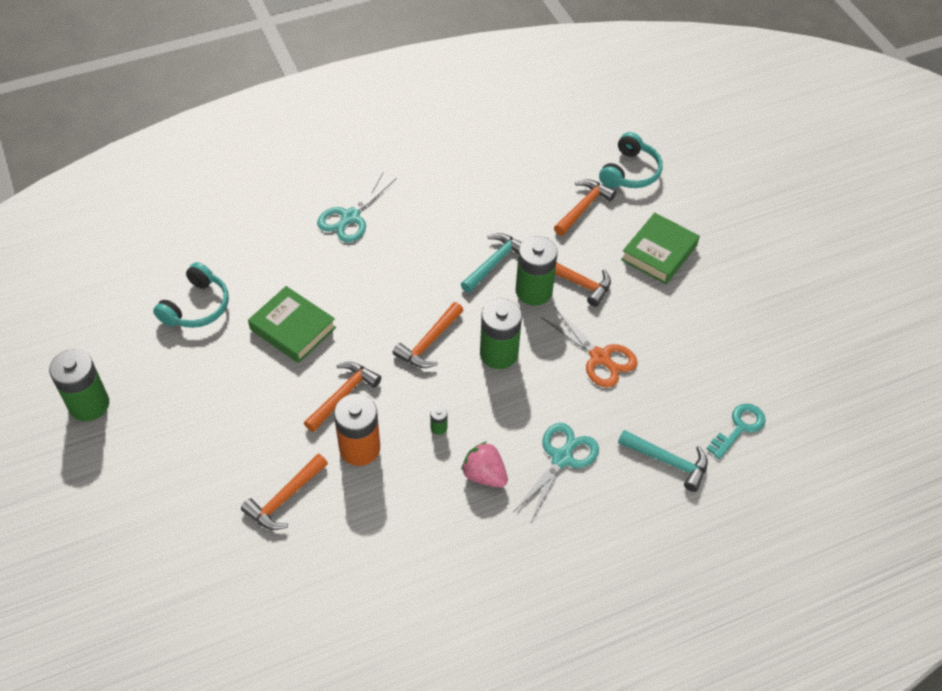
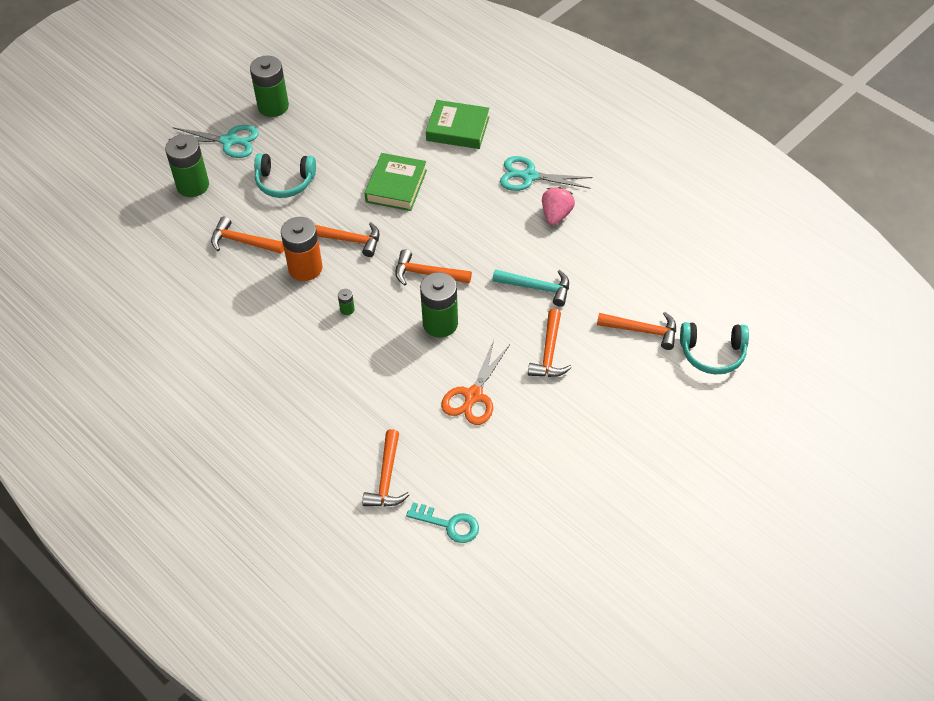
camera: 70 degrees right, 0 degrees up
(197, 307) = (387, 124): turquoise headphones -> turquoise headphones (285, 182)
(484, 475) = (316, 354): pink strawberry -> pink strawberry (556, 215)
(533, 291) = (521, 325): green battery -> green battery (193, 185)
(562, 458) = (355, 400): turquoise scissors -> turquoise scissors (229, 141)
(659, 253) = (622, 406): green book -> green book (458, 129)
(668, 461) = (387, 478): turquoise hammer -> orange hammer

